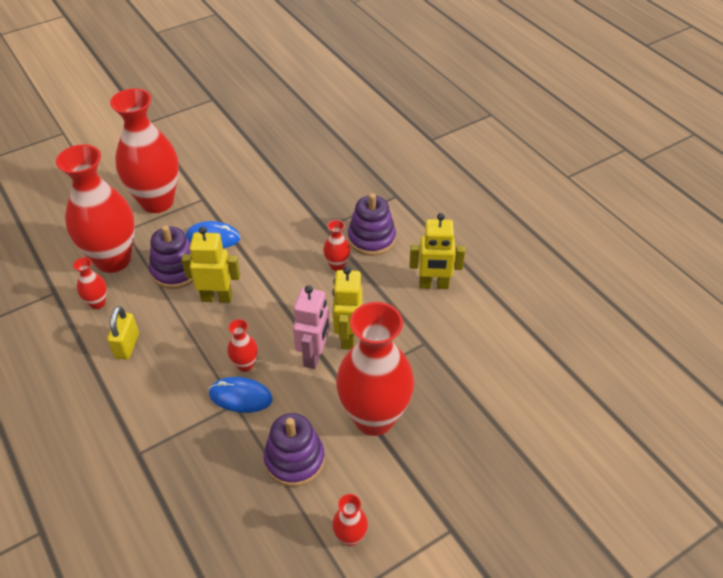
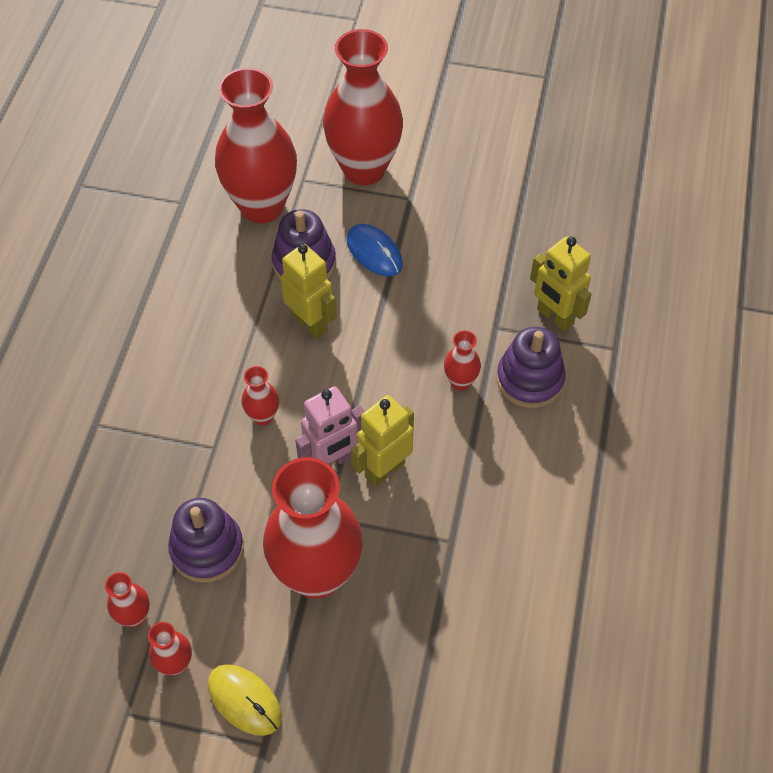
camera: 45 degrees right, 10 degrees up
(97, 303) = (205, 244): red vase -> red vase (134, 616)
(127, 346) = (186, 310): yellow padlock -> none
(240, 397) = (226, 445): blue mouse -> none
(413, 518) = (244, 700): none -> yellow mouse
(433, 285) = (534, 487): yellow robot -> yellow robot (554, 317)

